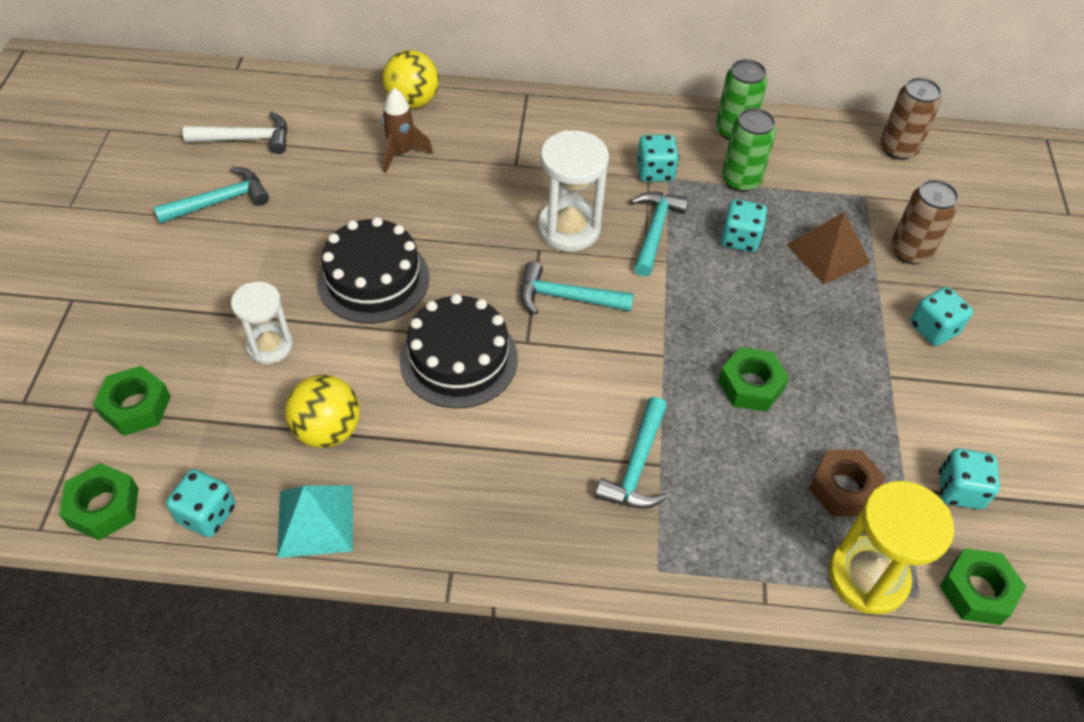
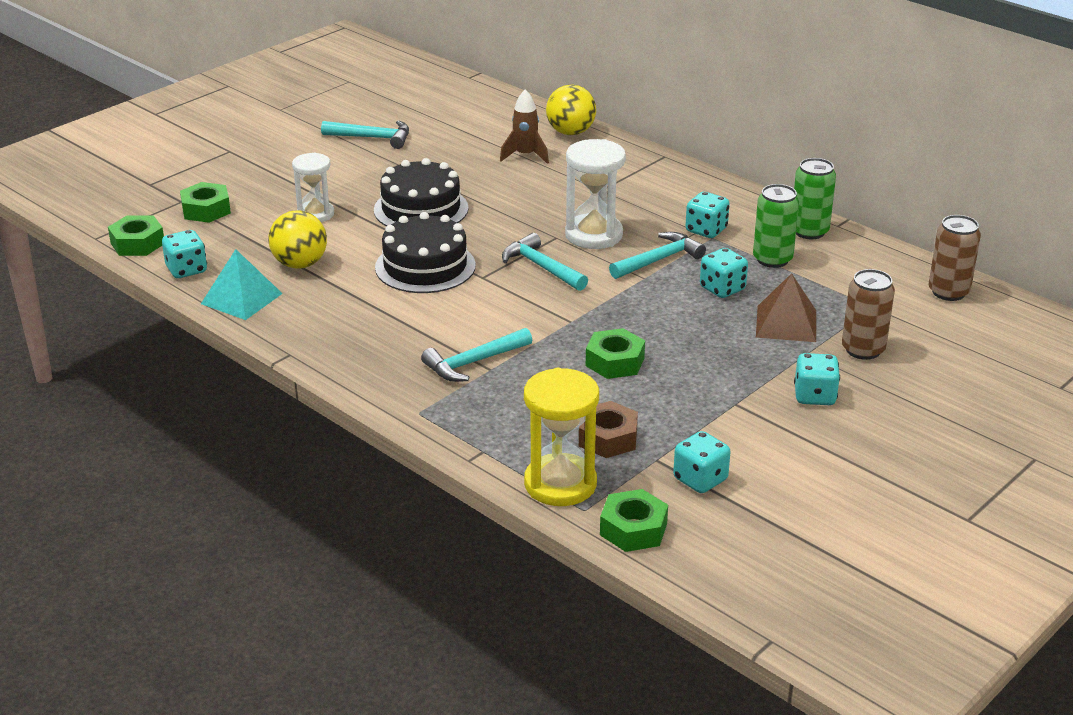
camera: 40 degrees right, 20 degrees down
(246, 139) = (429, 114): white hammer -> none

